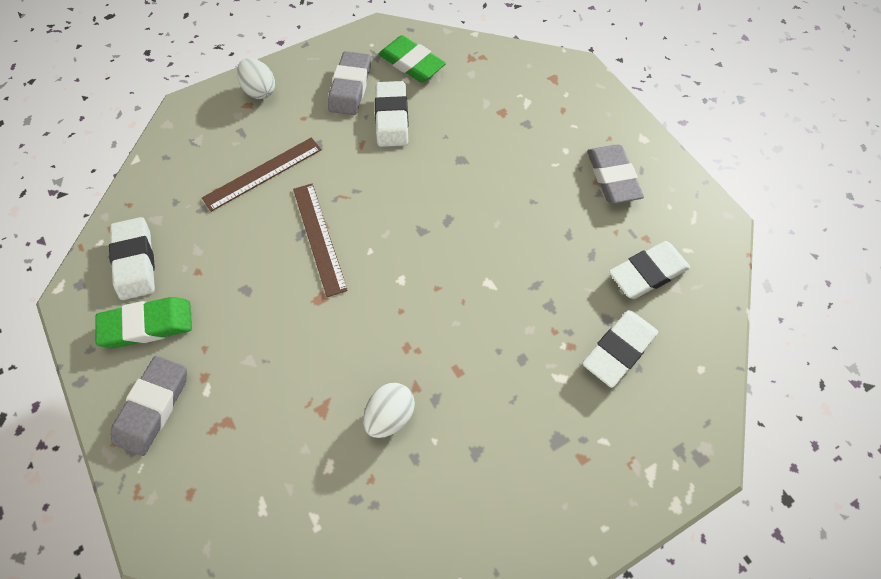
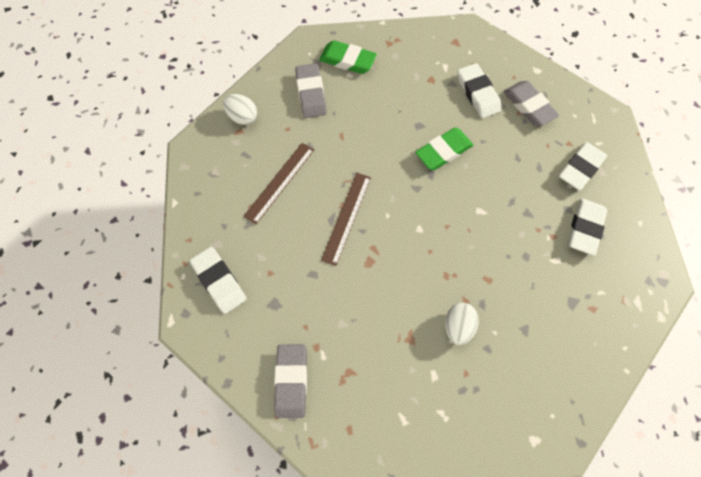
camera: 20 degrees left, 5 degrees up
(147, 325) = (255, 325): green eraser -> green eraser (443, 151)
(319, 238) = (346, 217): brown ruler -> brown ruler turned 60 degrees clockwise
(392, 118) = (354, 108): white eraser -> white eraser (477, 93)

